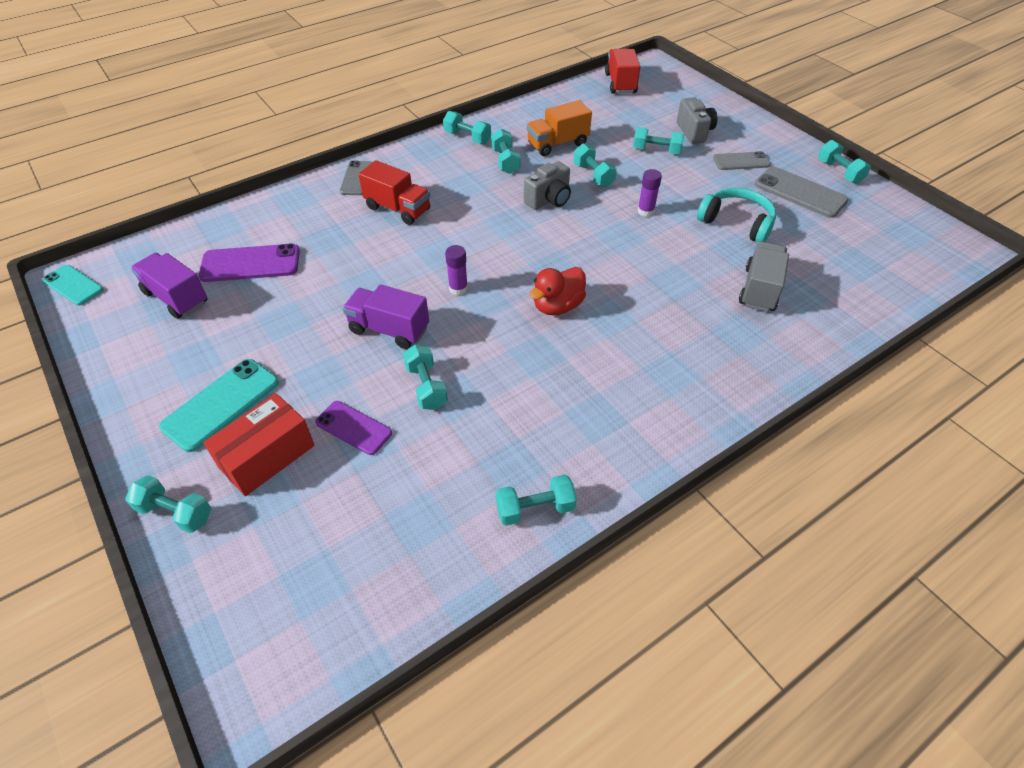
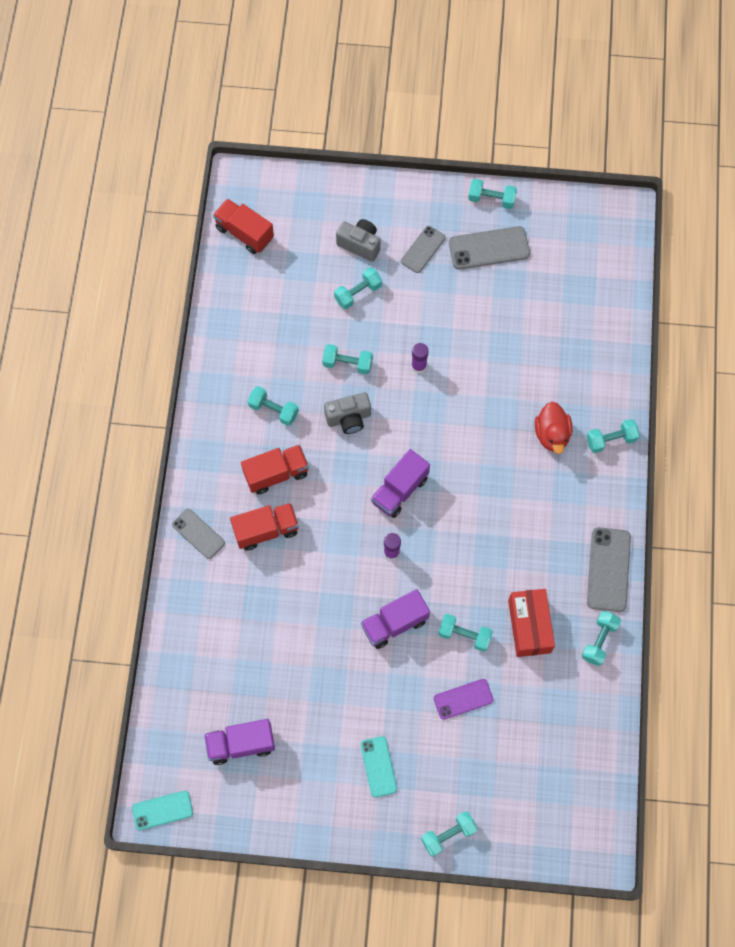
camera: 50 degrees left, 20 degrees up
(221, 404) = (378, 766): turquoise phone -> turquoise phone, size x0.65
(250, 264) = (243, 673): purple phone -> none
(267, 456) = (445, 762): red box -> red box (529, 626)
(453, 189) = (276, 474): none -> red truck
(467, 137) = (215, 412): turquoise dumbbell -> turquoise dumbbell (611, 440)
(522, 261) = (399, 490): none -> purple truck
(549, 200) = (349, 418): grey camera -> grey camera turned 75 degrees clockwise
(557, 144) = (285, 354): orange truck -> none
(557, 306) = (461, 504): red duck -> red duck (552, 434)
(625, 462) = (608, 569): none -> grey phone
(736, 223) = (481, 320): turquoise headphones -> none
(759, 289) = (550, 370): grey truck -> none

